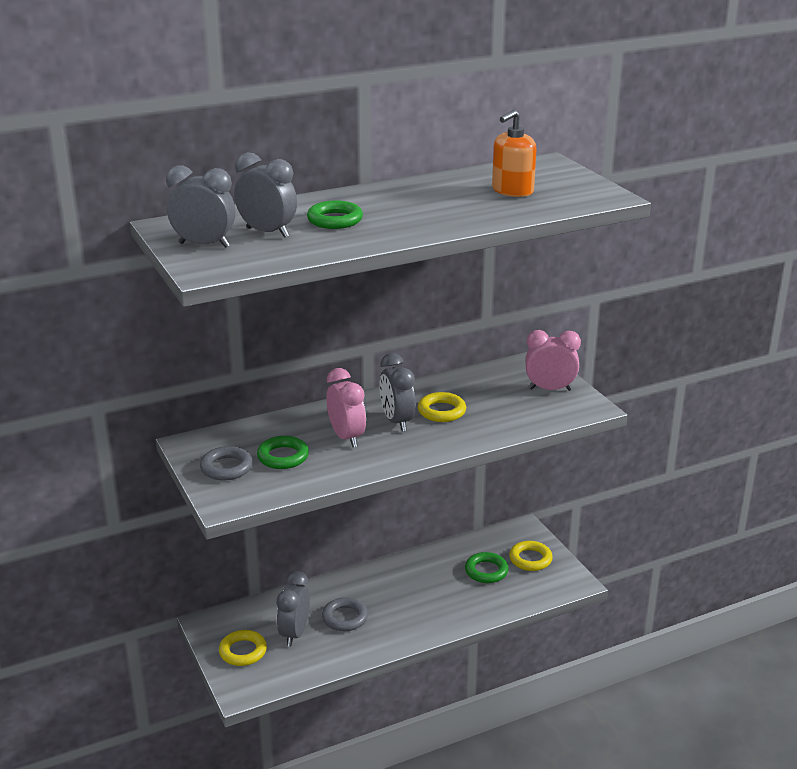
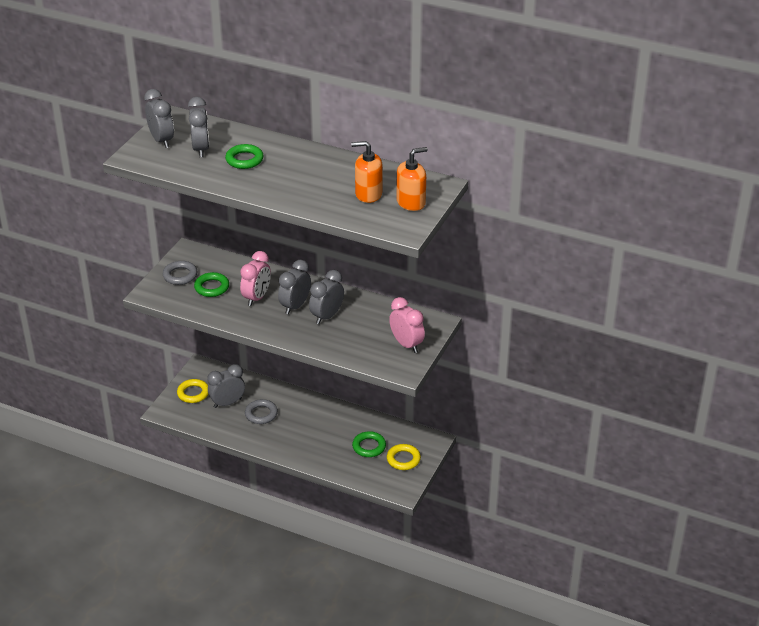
camera: 50 degrees right, 10 degrees up
(441, 411) = (327, 316): yellow ring -> grey clock
(560, 180) = (411, 202): none -> orange soap dispenser

